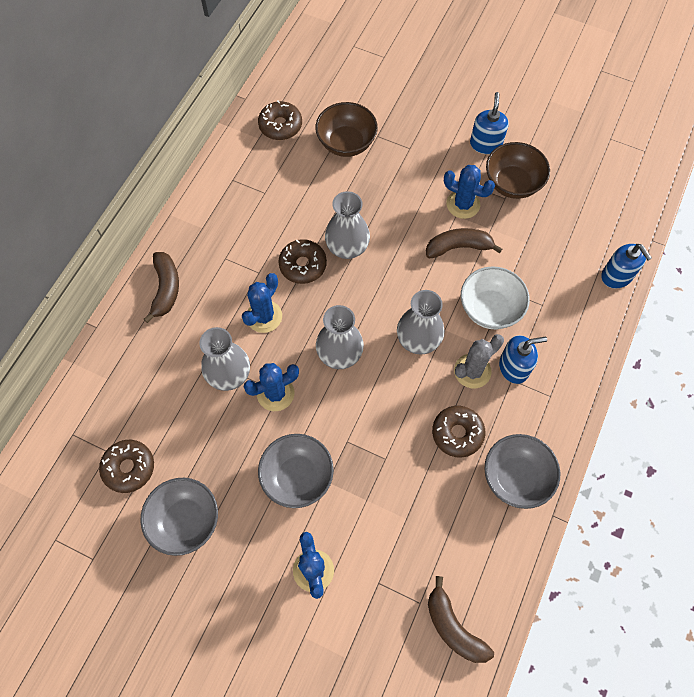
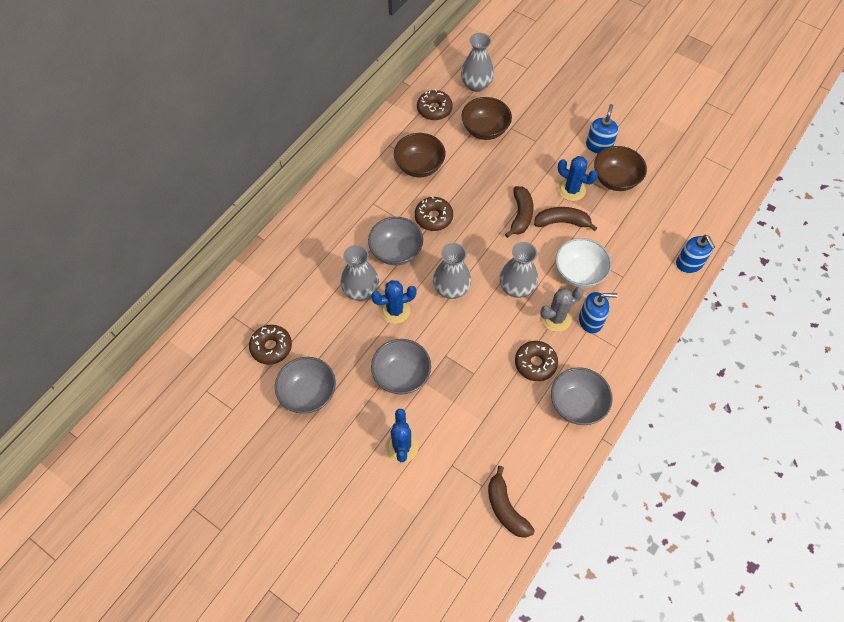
camera: 10 degrees right, 5 degrees down
(166, 289) = (322, 219): brown banana -> brown banana (520, 215)
(264, 316) = (396, 251): blue cactus -> grey bowl
(274, 201) = (419, 166): none -> brown bowl
(347, 247) = (471, 209): grey vase -> grey vase (476, 85)

